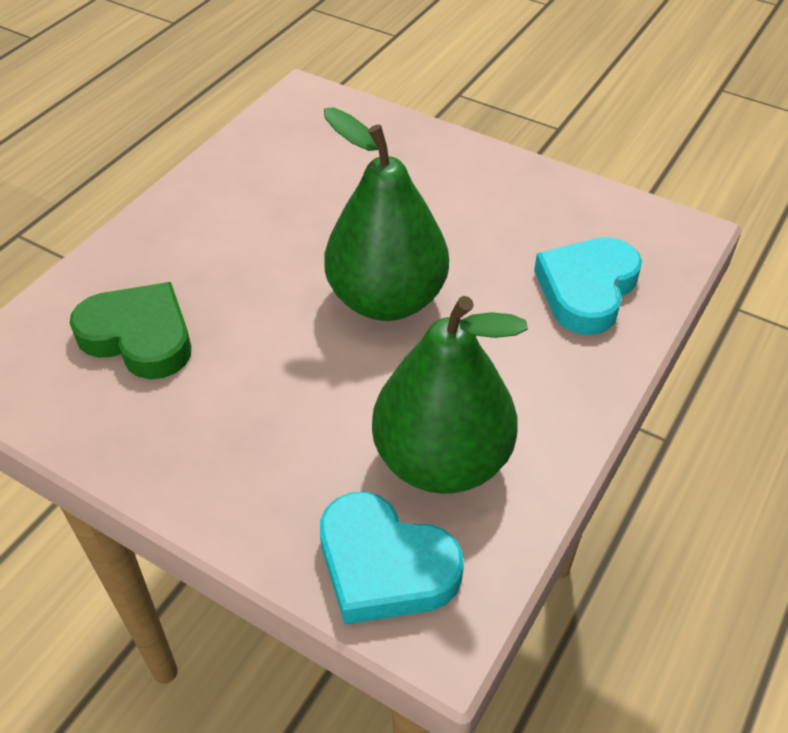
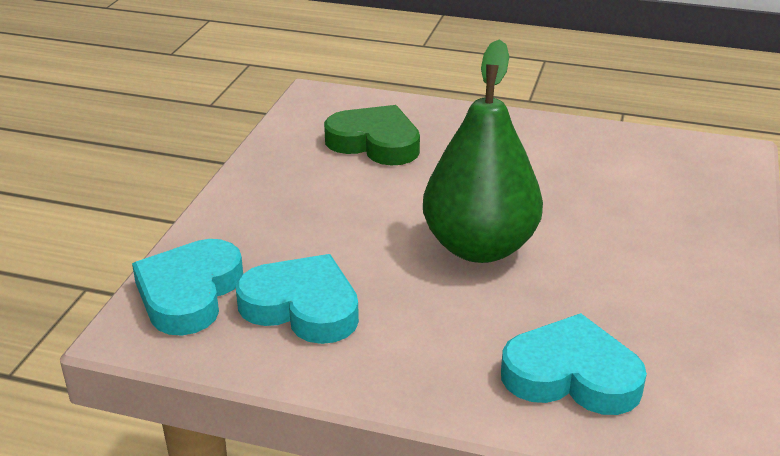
camera: 75 degrees right, 15 degrees down
(139, 337) = (375, 143): green heart -> green heart turned 75 degrees counterclockwise
(442, 460) = (302, 307): green pear -> turquoise heart

